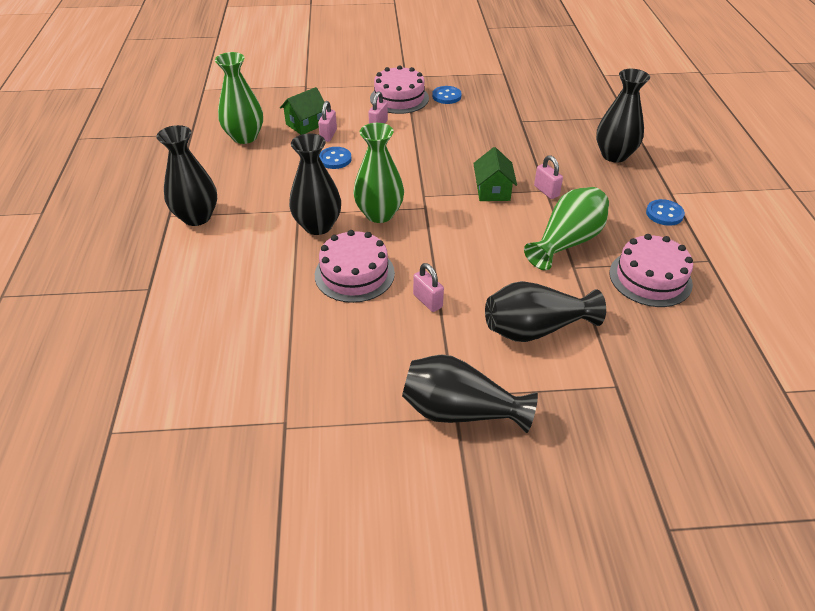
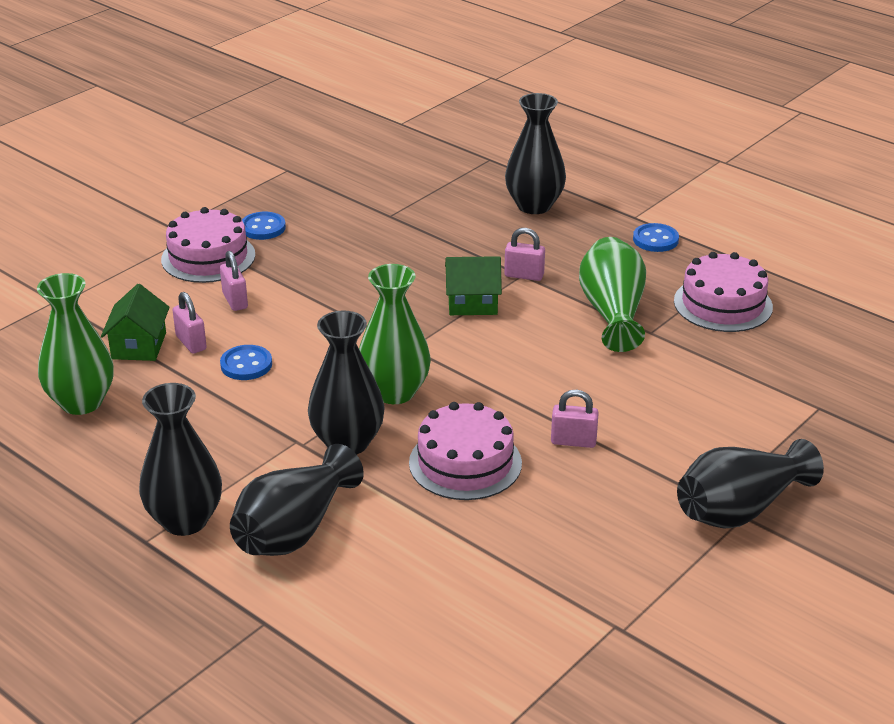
camera: 45 degrees left, 10 degrees down
(493, 190) = (472, 303): green house -> green house turned 45 degrees counterclockwise
(535, 329) = (698, 404): black vase -> black vase (294, 530)

